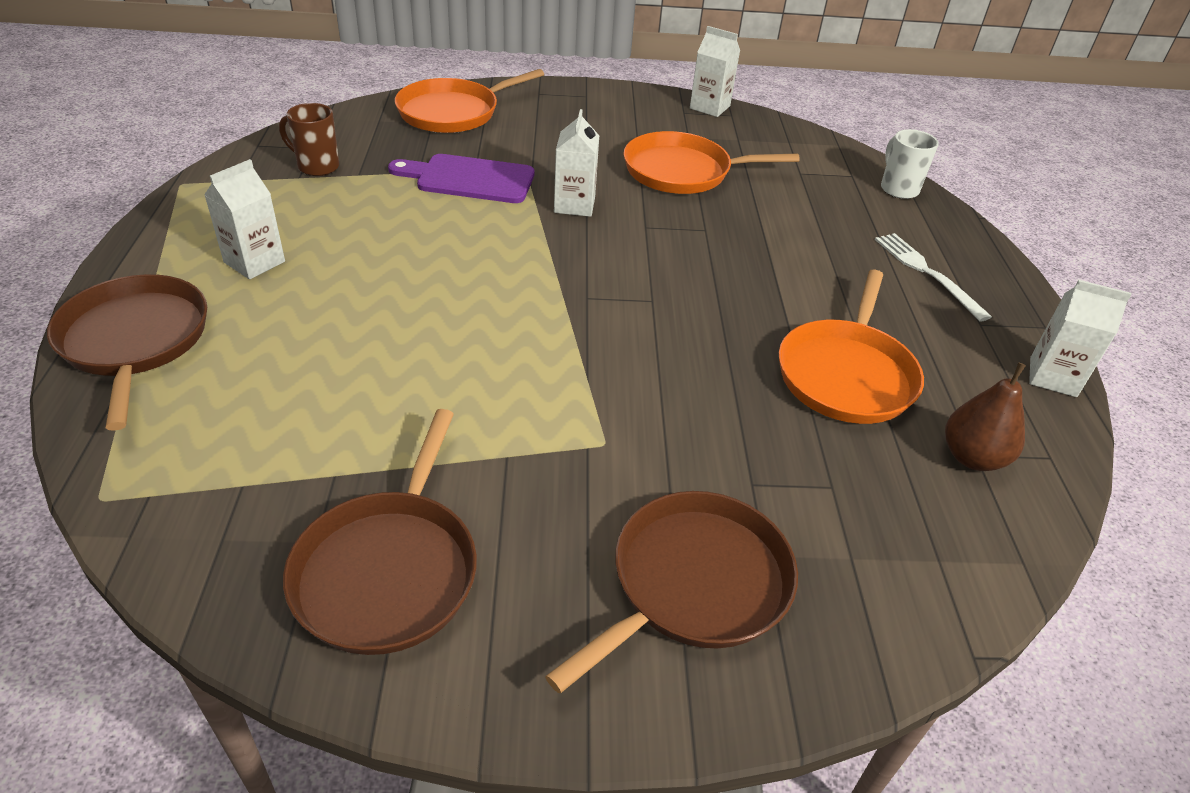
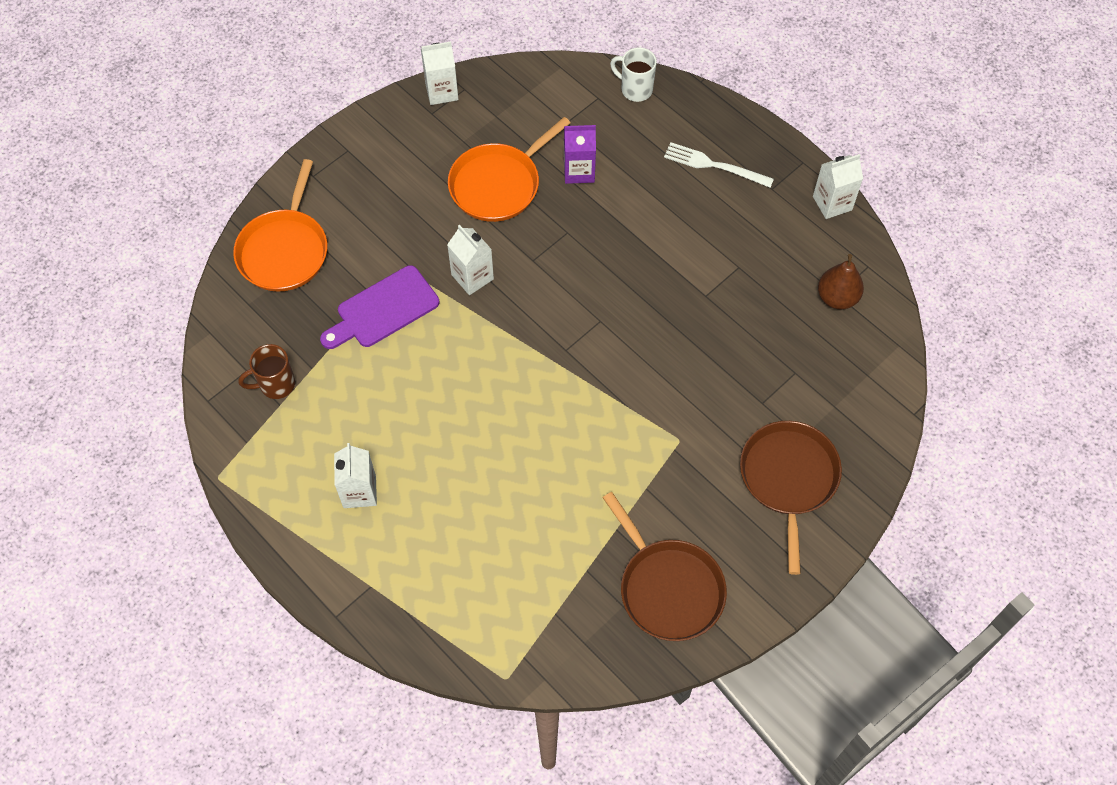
camera: 40 degrees left, 20 degrees up
(135, 341) = (383, 597): brown pan -> none
(771, 203) = (579, 171): none -> purple carton
(846, 374) = (741, 289): orange pan -> none

